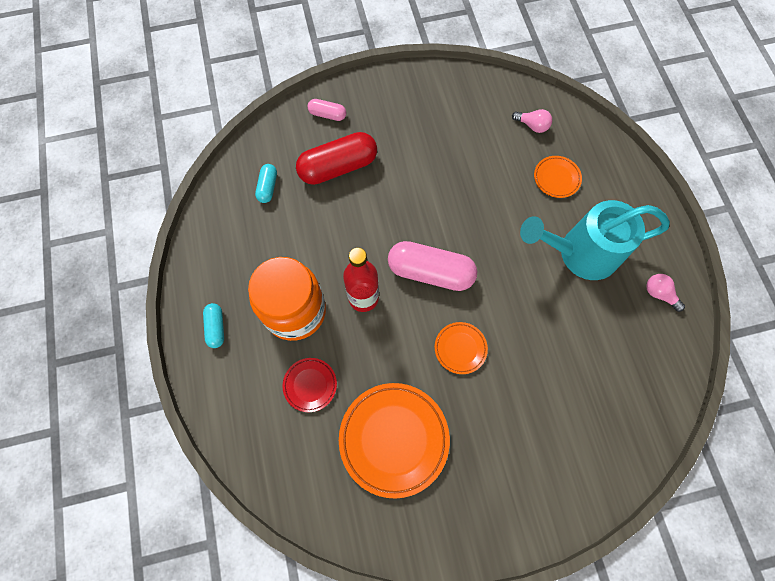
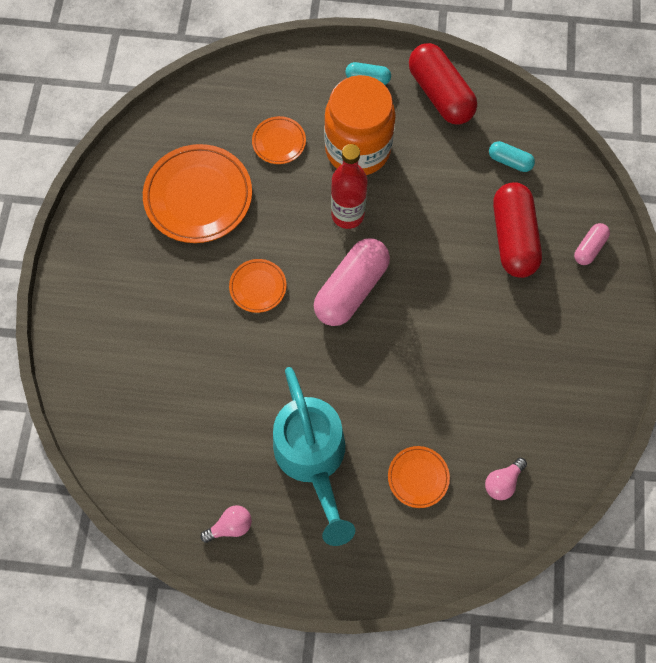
camera: 110 degrees right, 0 degrees up
(216, 260) = (440, 94): none -> red capsule
(310, 385) = (279, 142): red plate -> orange plate
(580, 253) = (313, 458): turquoise watering can -> turquoise watering can turned 150 degrees clockwise

